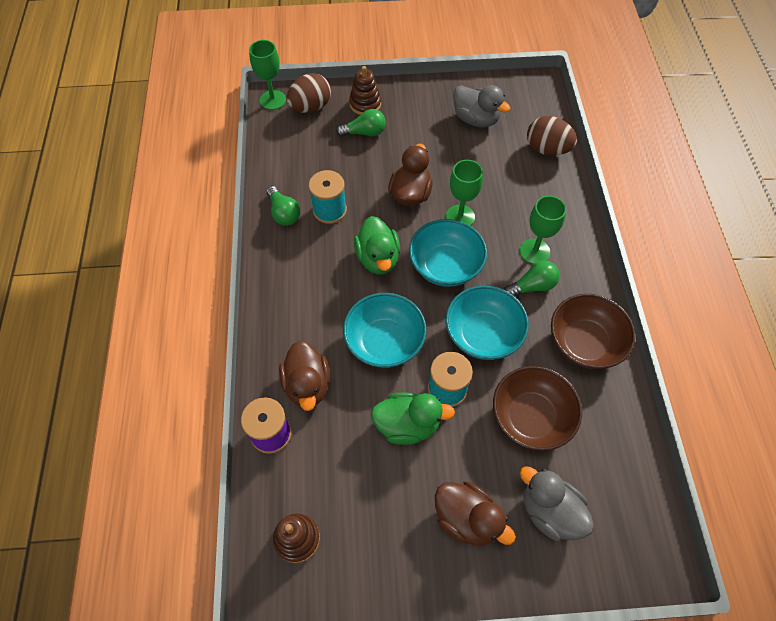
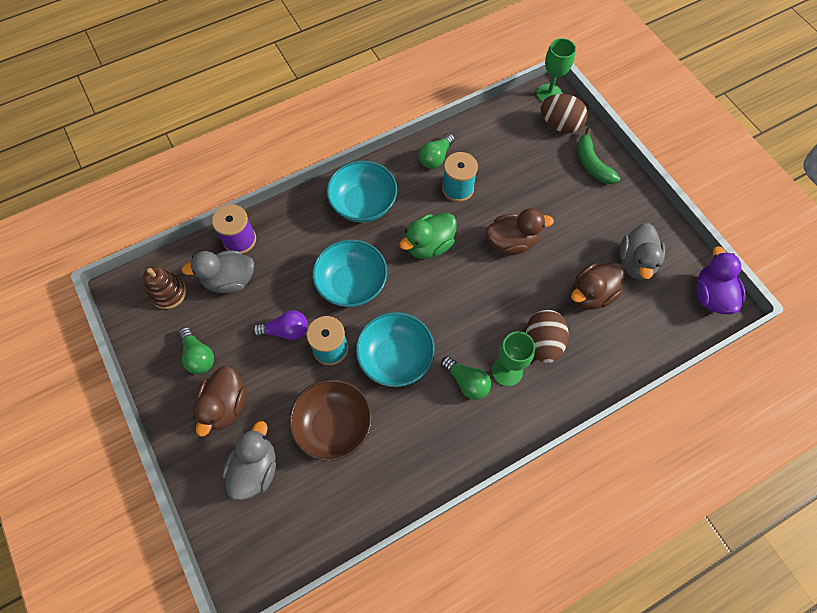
camera: 65 degrees right, 5 degrees up
(307, 385) = (289, 245): brown duck -> brown duck (591, 294)
(317, 462) = (229, 280): none -> grey duck
(364, 132) = (558, 177): green light bulb -> green light bulb (198, 356)
(365, 104) = (592, 164): brown stacking toy -> green banana
(407, 425) = (286, 331): green duck -> purple light bulb
(445, 266) = (450, 301): turquoise bowl -> turquoise bowl (363, 203)
(460, 217) = (510, 292): green goblet -> none
(528, 88) = (711, 295): none -> purple duck
(547, 149) = (640, 341): brown egg -> brown egg (543, 342)
(584, 343) = (429, 448): brown bowl -> none

